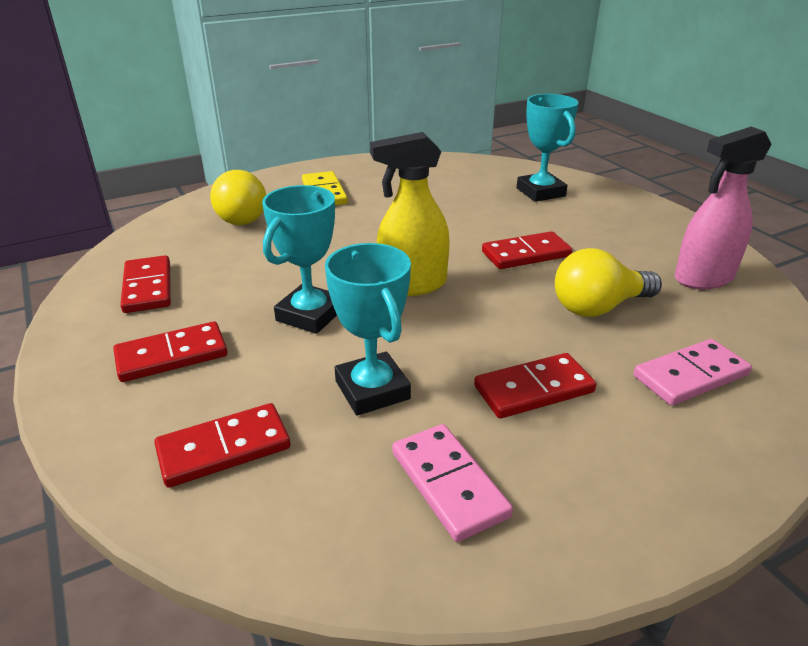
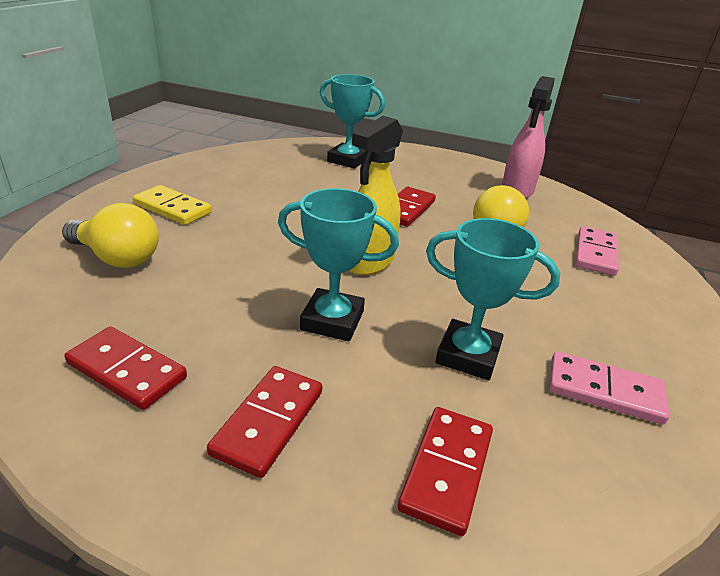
camera: 45 degrees left, 0 degrees up
(310, 315) = (332, 320): turquoise trophy -> turquoise trophy turned 60 degrees counterclockwise
(534, 389) = (548, 301): red domino -> none

